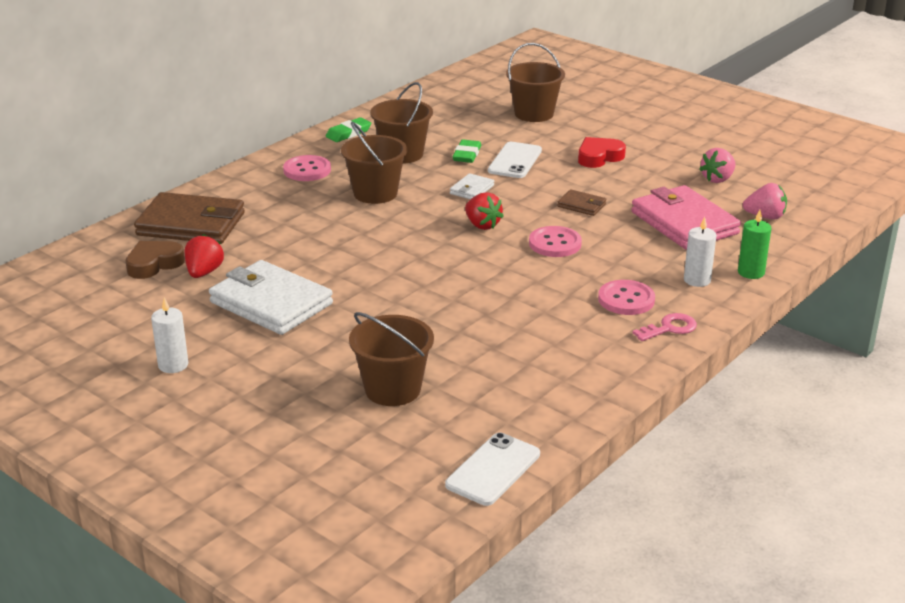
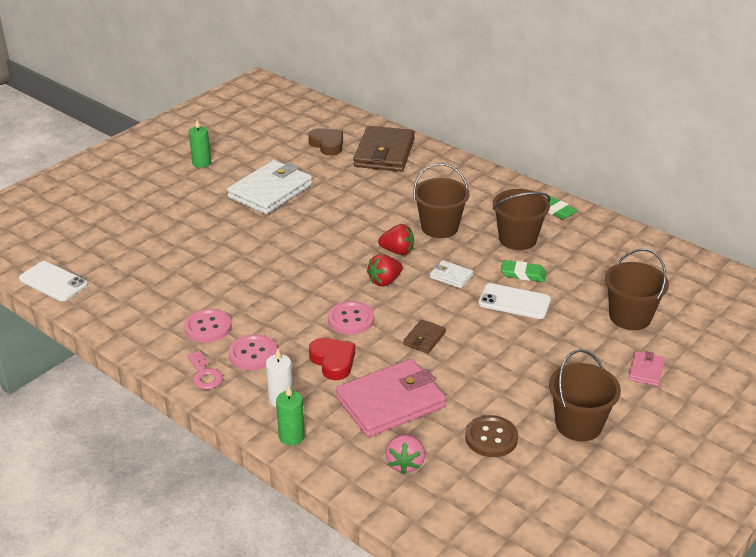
camera: 90 degrees right, 5 degrees up
(173, 365) = (201, 163): white candle -> green candle
(204, 272) = (314, 163): red strawberry -> red strawberry (397, 251)
(307, 170) = (478, 194): pink button -> pink button (208, 327)
(393, 389) = (153, 242): brown bucket -> brown bucket (579, 424)
(599, 157) = (532, 356): red heart -> red heart (333, 362)
(610, 114) = (646, 370): none -> pink wallet
(717, 179) = (491, 438): pink strawberry -> brown button

